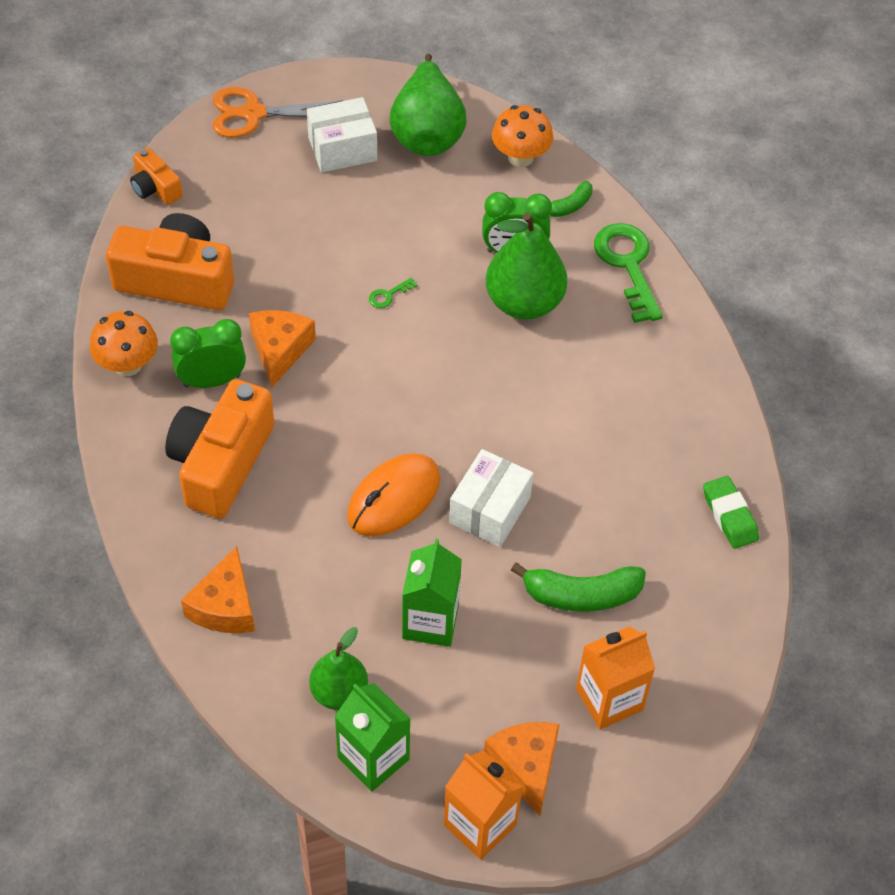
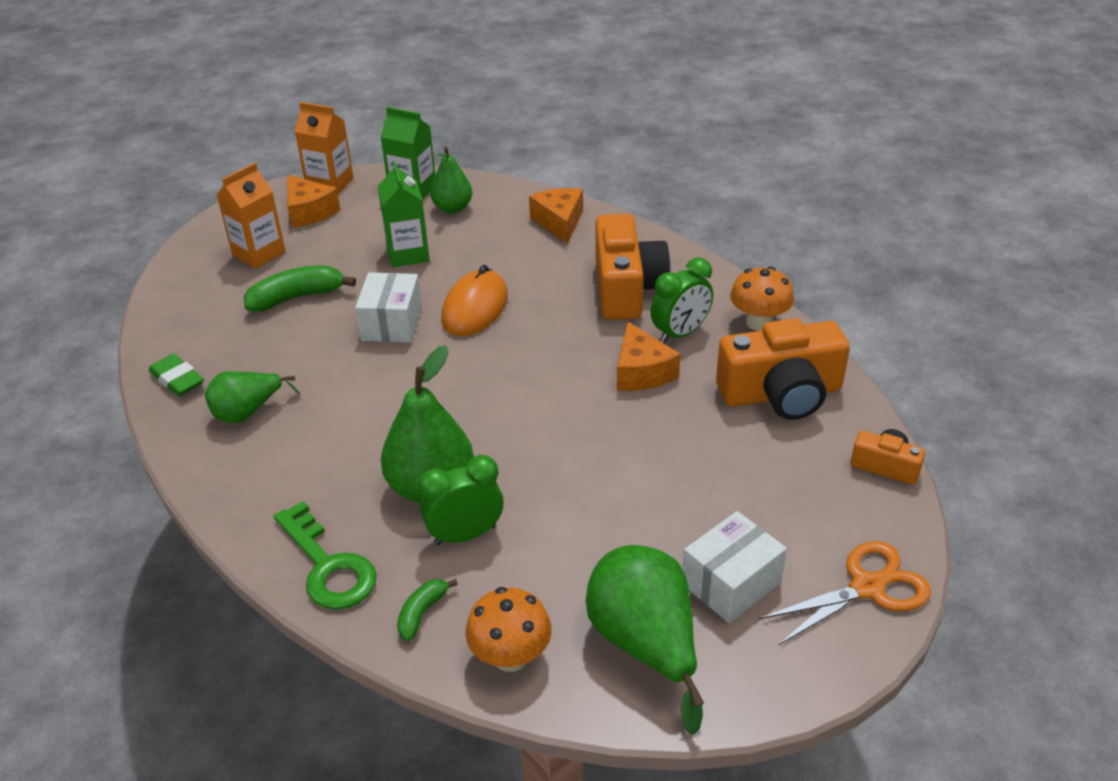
camera: 160 degrees right, 15 degrees down
(388, 295) = (574, 447): green key -> none
(665, 445) = (247, 412): none -> green pear

